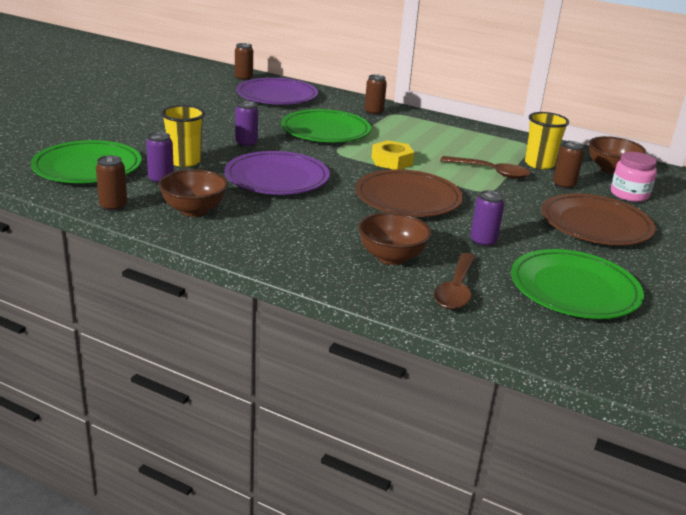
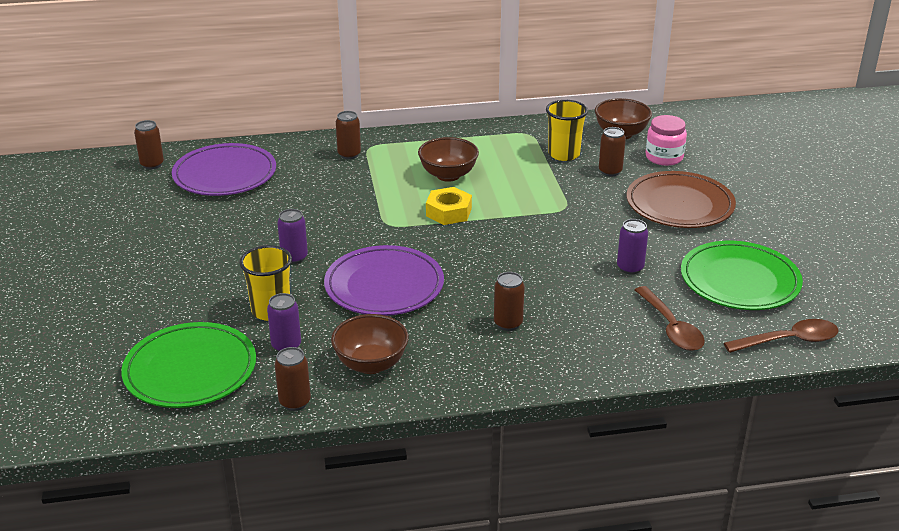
camera: 35 degrees left, 5 degrees up
(325, 131) = (340, 202): green plate -> none
(326, 231) = (508, 323): none -> brown can
(391, 257) = (590, 323): brown bowl -> brown bowl (448, 175)
(408, 198) = (519, 251): brown plate -> none
(491, 172) = (540, 184): brown spoon -> brown spoon (789, 341)

